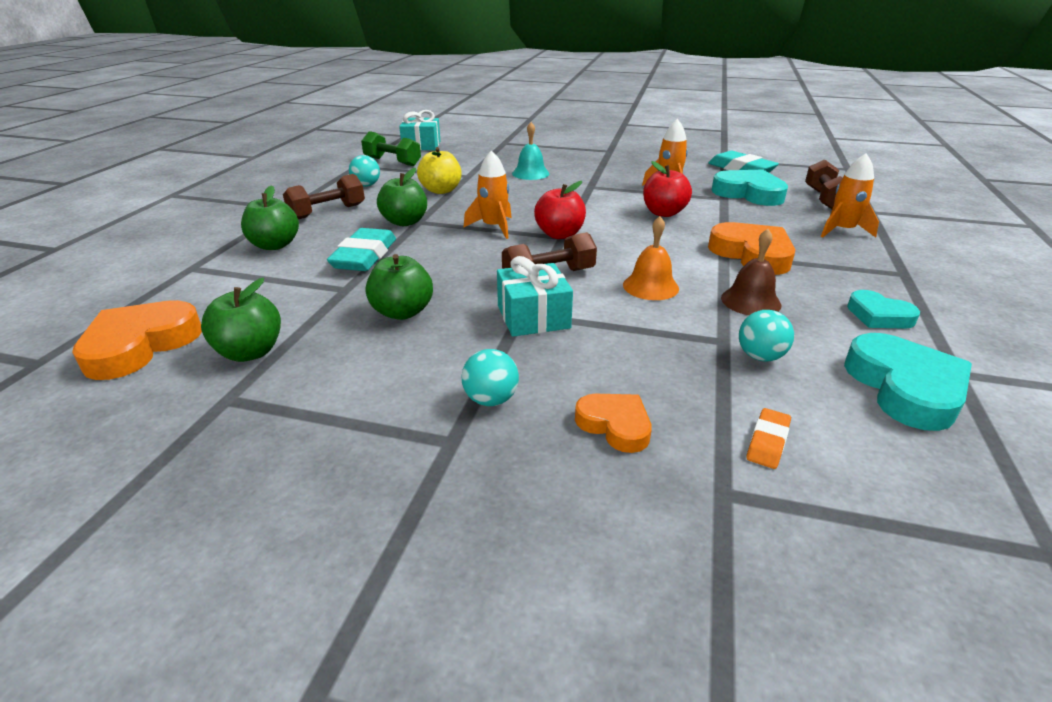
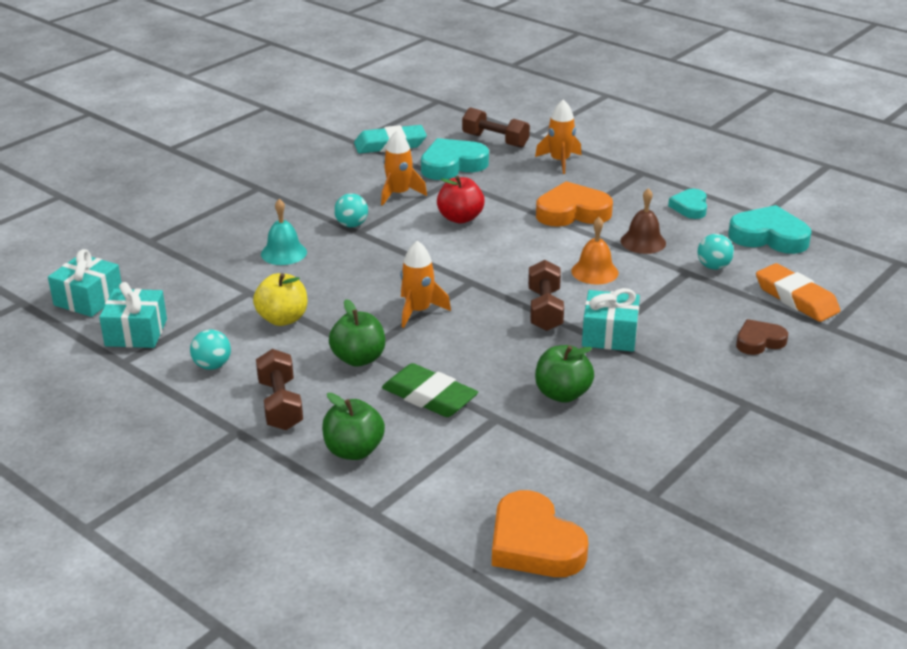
camera: 65 degrees left, 0 degrees up
(250, 352) = (584, 480): green apple -> none
(364, 256) = (429, 397): turquoise eraser -> green eraser
(392, 162) = (136, 332): green dumbbell -> turquoise gift
(491, 400) = (710, 379): turquoise ball -> turquoise ball (351, 225)
(559, 234) = (465, 282): red apple -> none
(615, 425) = (759, 341): orange heart -> brown heart
(767, 442) = (796, 298): orange eraser -> orange eraser, size x1.94
(878, 316) = (690, 207): turquoise heart -> turquoise heart turned 120 degrees clockwise

